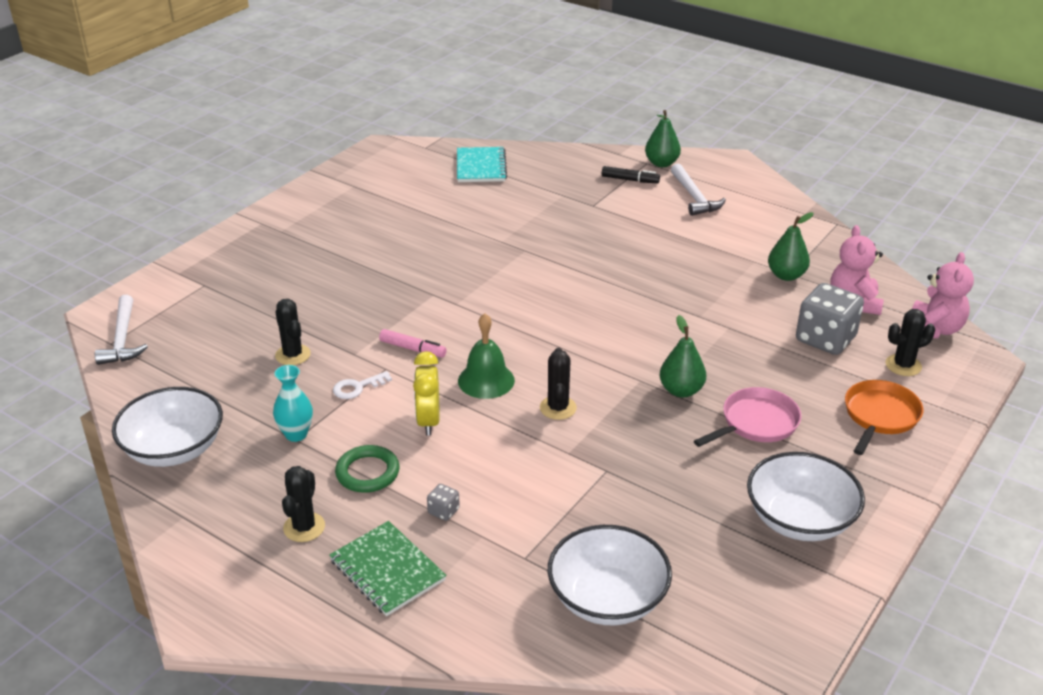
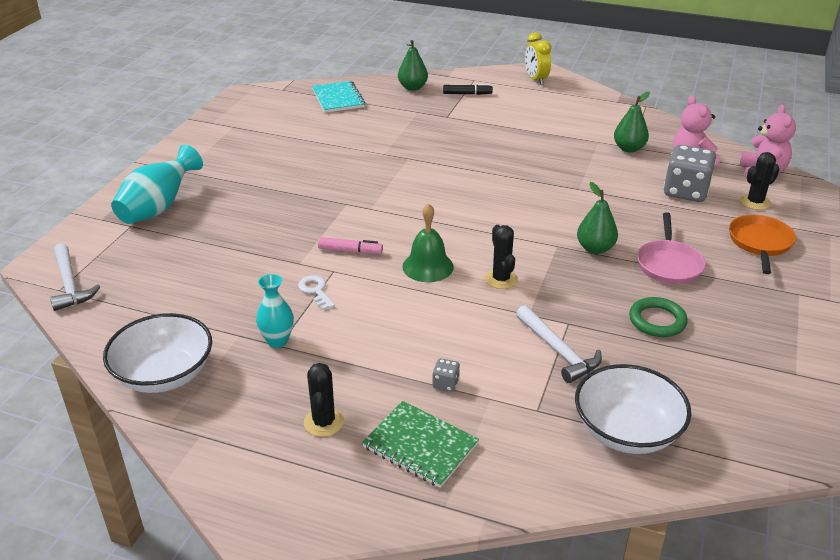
camera: 15 degrees left, 0 degrees up
(239, 269) = (158, 208): none -> turquoise vase
(293, 355) = (242, 273): black cactus -> none
(357, 387) = (315, 291): white key -> white key turned 105 degrees clockwise
(367, 472) = (360, 362): green ring -> green ring (657, 320)
(428, 421) = (394, 309): yellow clock -> yellow clock (536, 80)
(661, 163) = (486, 79): green pear -> green pear (412, 87)
(694, 197) = (525, 100): white hammer -> white hammer (558, 351)
(756, 423) = (668, 264): pink pan -> pink pan turned 150 degrees clockwise
(800, 519) = (745, 334): white bowl -> none

